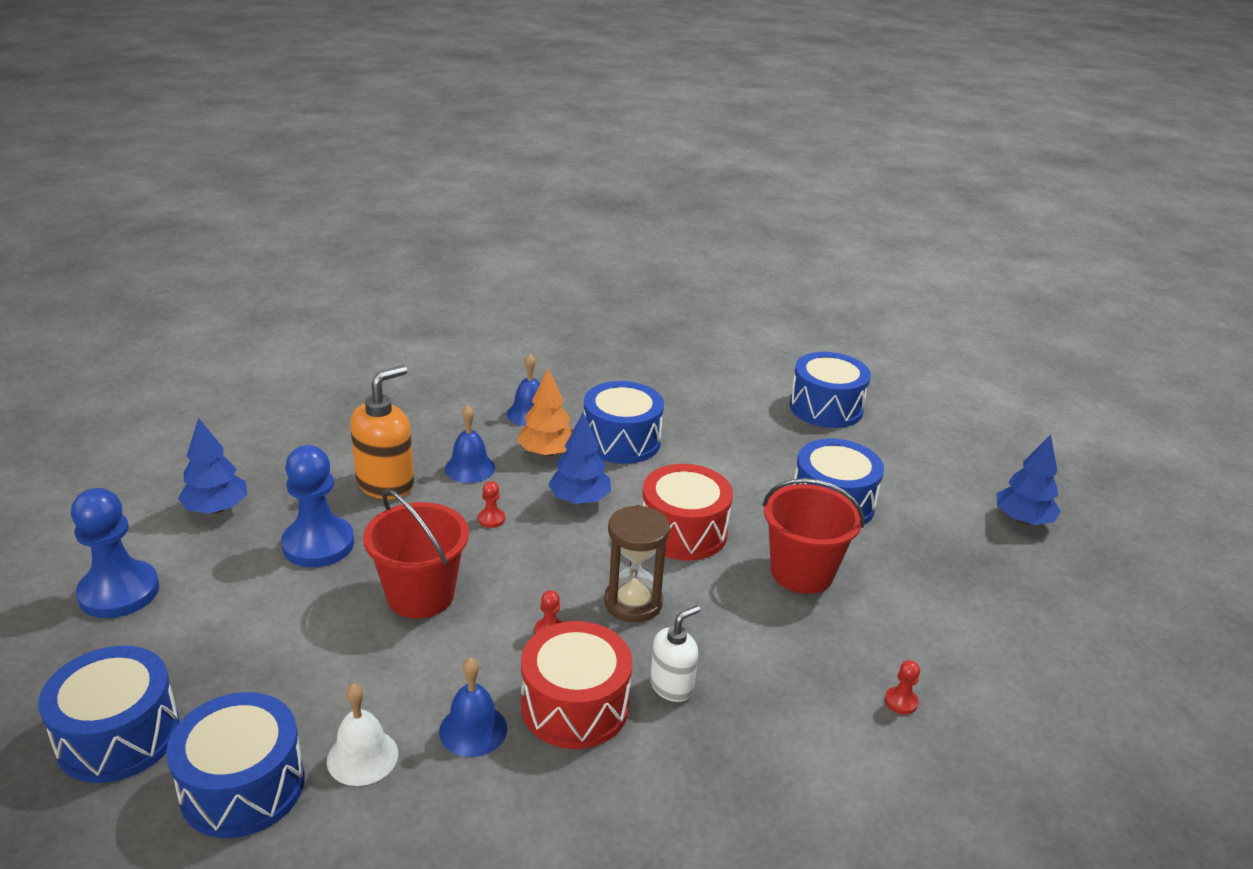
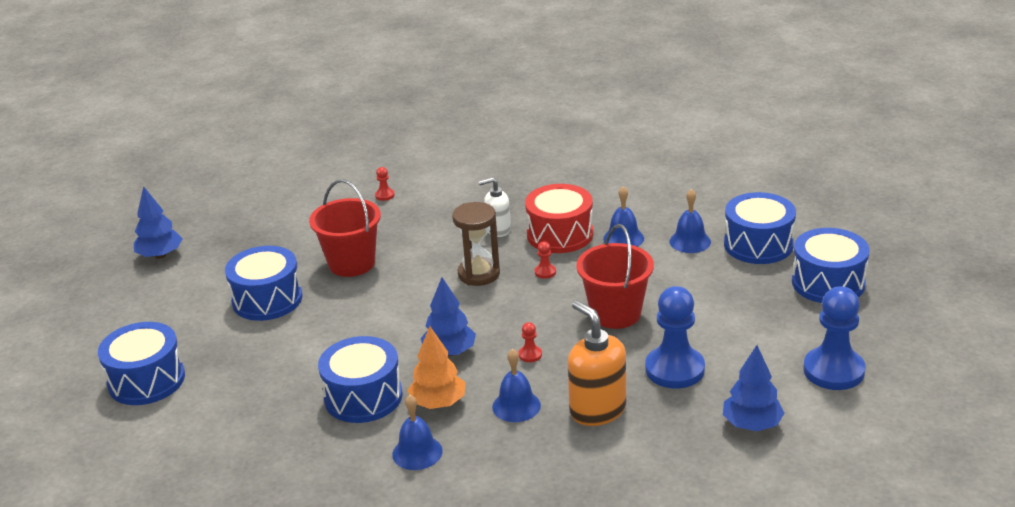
camera: 145 degrees left, 0 degrees up
(362, 757) = (690, 241): white bell -> blue bell
(386, 484) = (597, 410): orange soap dispenser -> orange soap dispenser turned 75 degrees clockwise
(683, 531) = (398, 308): red drum -> none

